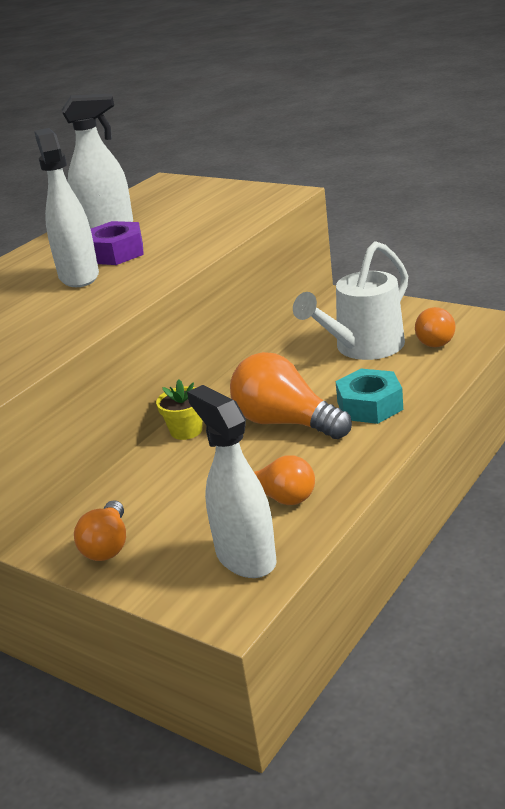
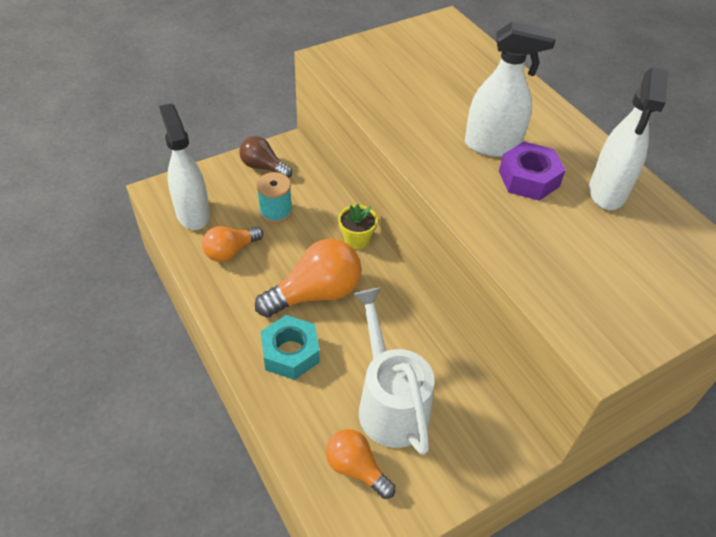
camera: 110 degrees right, 20 degrees up
(107, 545) = (263, 167): orange light bulb -> brown light bulb
(186, 498) = (275, 211): none -> turquoise spool
(245, 557) = (192, 213): white spray bottle -> white spray bottle turned 105 degrees counterclockwise

